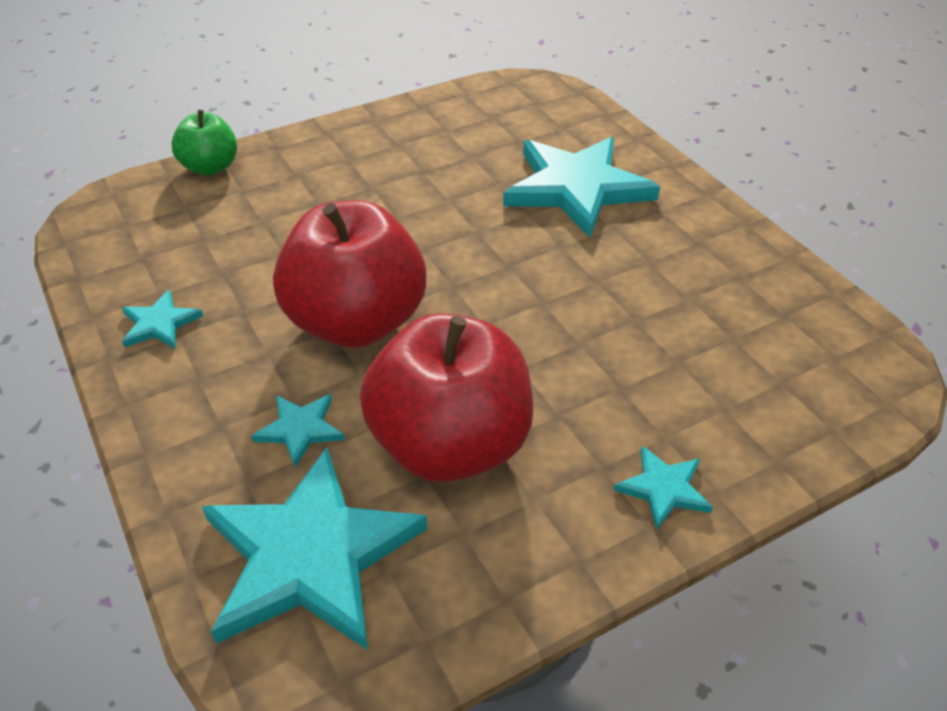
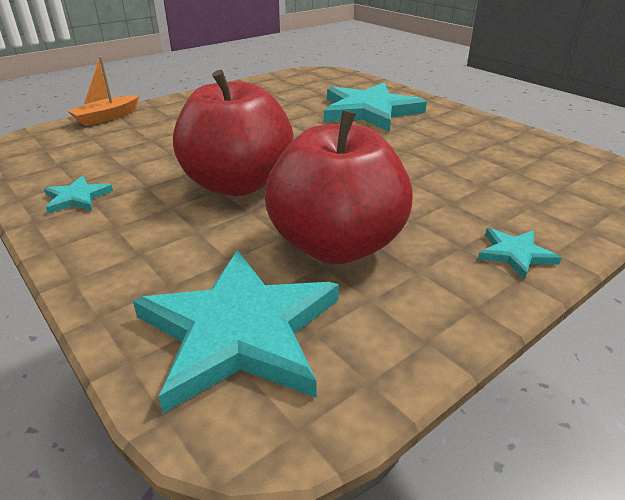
camera: 10 degrees left, 10 degrees down
(210, 167) = (107, 117): green apple -> orange boat
(300, 429) = (209, 248): turquoise star -> none

